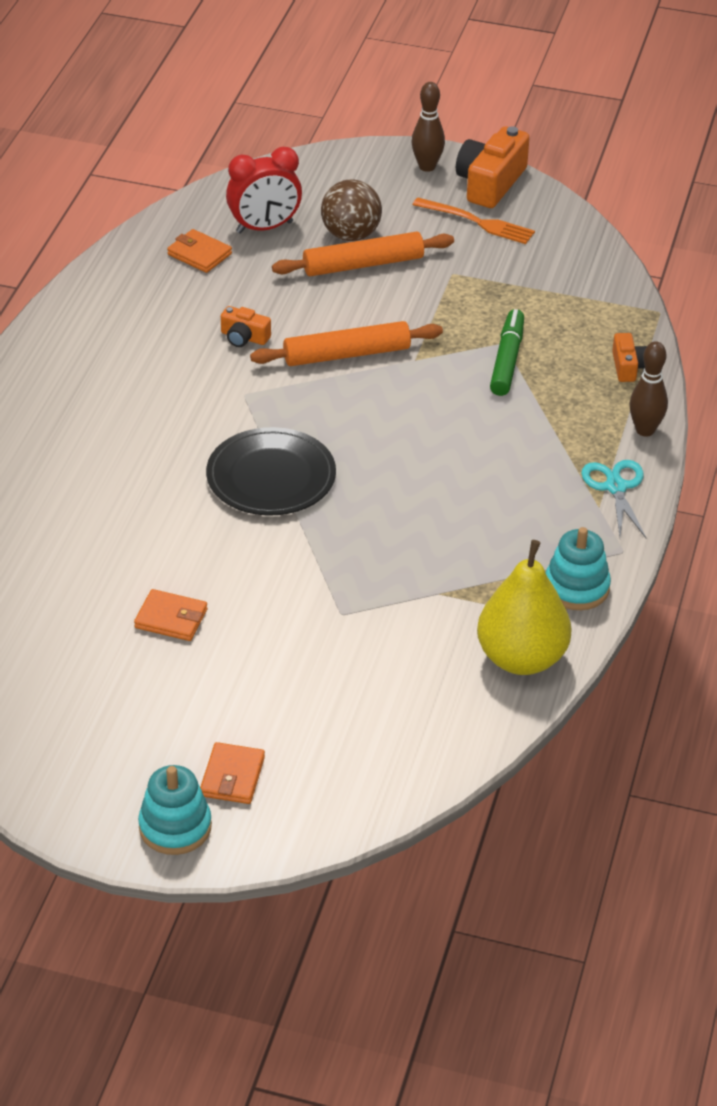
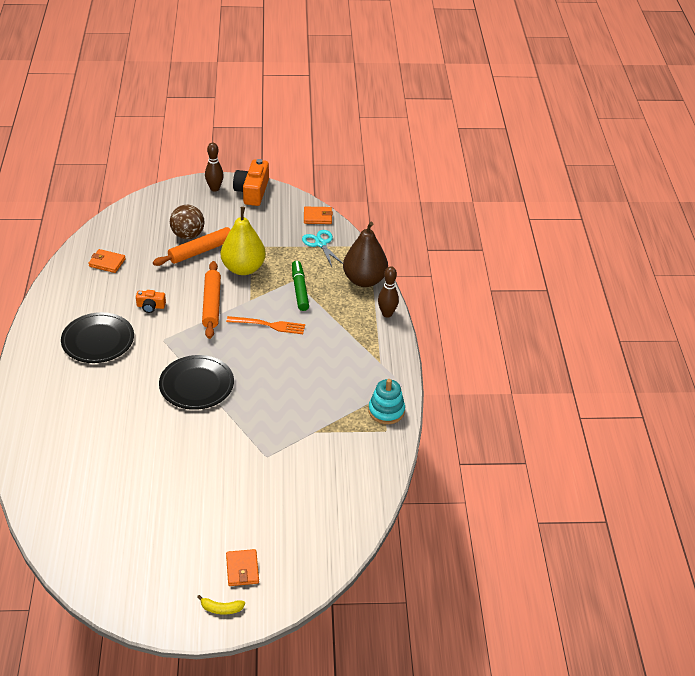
camera: 20 degrees left, 0 degrees up
(138, 373) = (98, 340): none -> black plate
(171, 619) = (171, 483): orange wallet -> orange wallet (317, 217)
(175, 827) = (221, 609): turquoise stacking toy -> yellow banana
(264, 227) = (138, 240): red clock -> none
(346, 354) = (211, 304): orange rolling pin -> orange rolling pin turned 60 degrees counterclockwise
(478, 222) = (254, 215): orange fork -> orange fork (269, 325)
(521, 658) = (373, 458): yellow pear -> yellow pear (243, 268)
(615, 487) = (384, 349): turquoise scissors -> turquoise scissors (321, 244)
(628, 367) = (364, 280): orange camera -> brown pear

